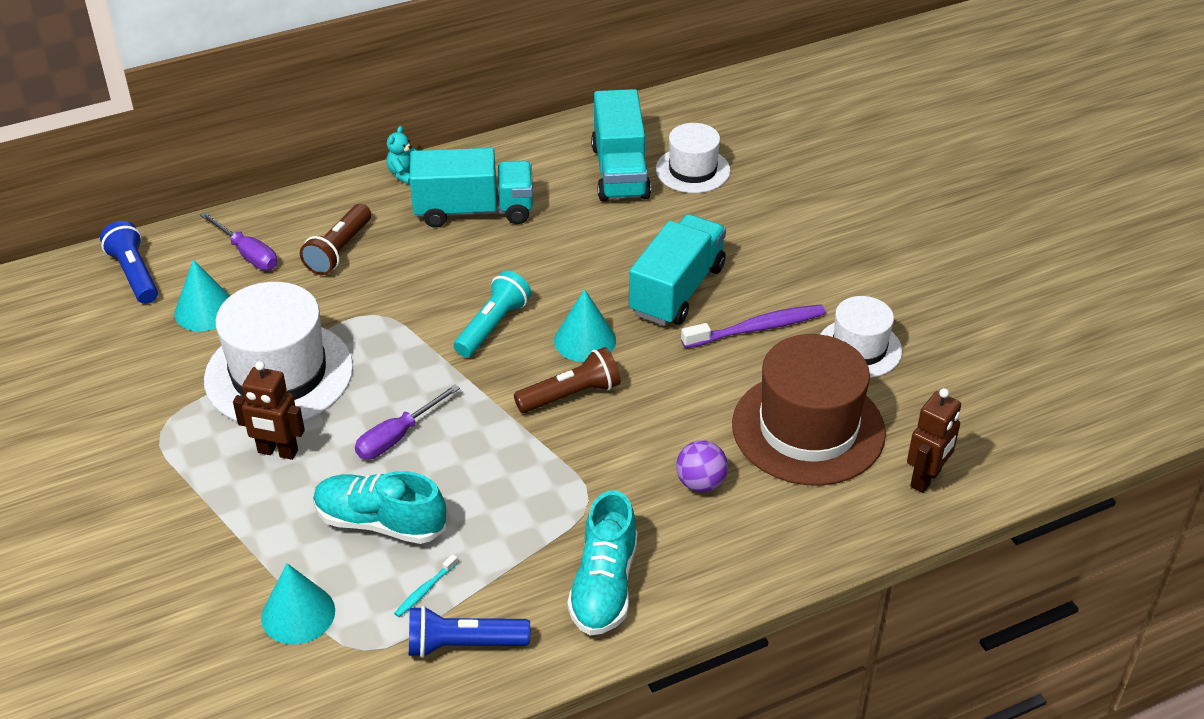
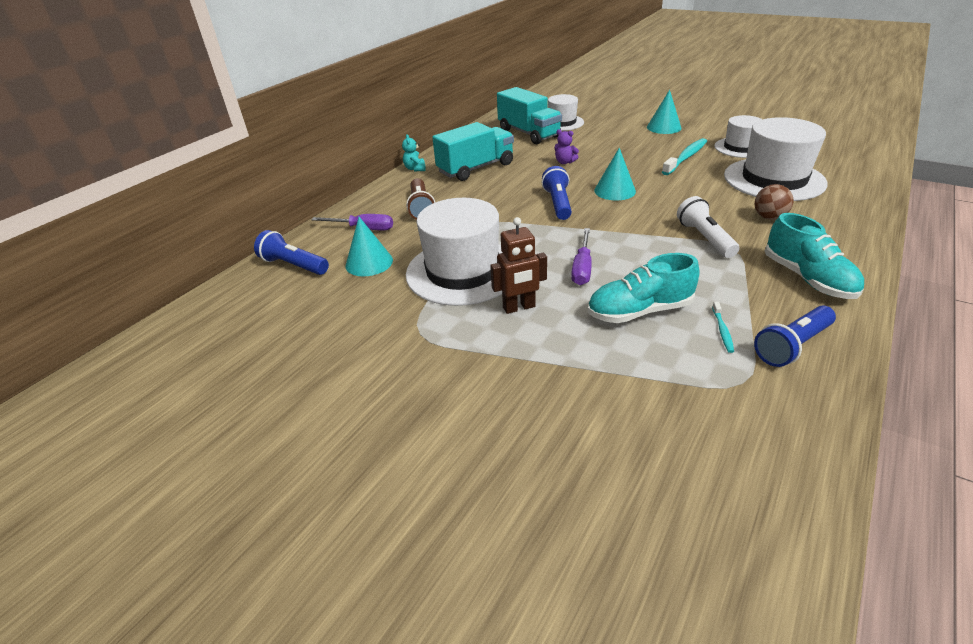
camera: 30 degrees left, 5 degrees down
(298, 614) = (669, 386): turquoise cone -> turquoise cone (664, 127)
(493, 326) = (558, 203): turquoise flashlight -> blue flashlight
(571, 395) = (645, 212): brown flashlight -> none
(580, 471) = (705, 238): none -> white flashlight
(593, 255) = (564, 162): none -> purple teddy bear
(677, 290) = (626, 159): turquoise truck -> none
(700, 483) = (769, 217): purple ball -> brown ball
(757, 328) = (685, 157): purple toothbrush -> turquoise toothbrush
(808, 428) = (774, 179): brown hat -> white hat
(926, 479) = (853, 175): brown robot -> none

